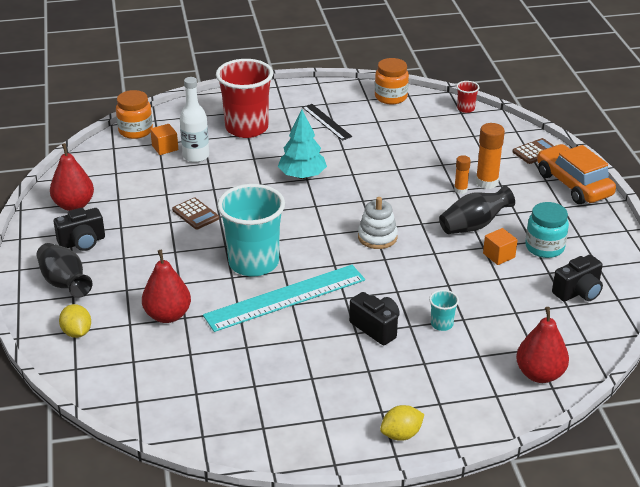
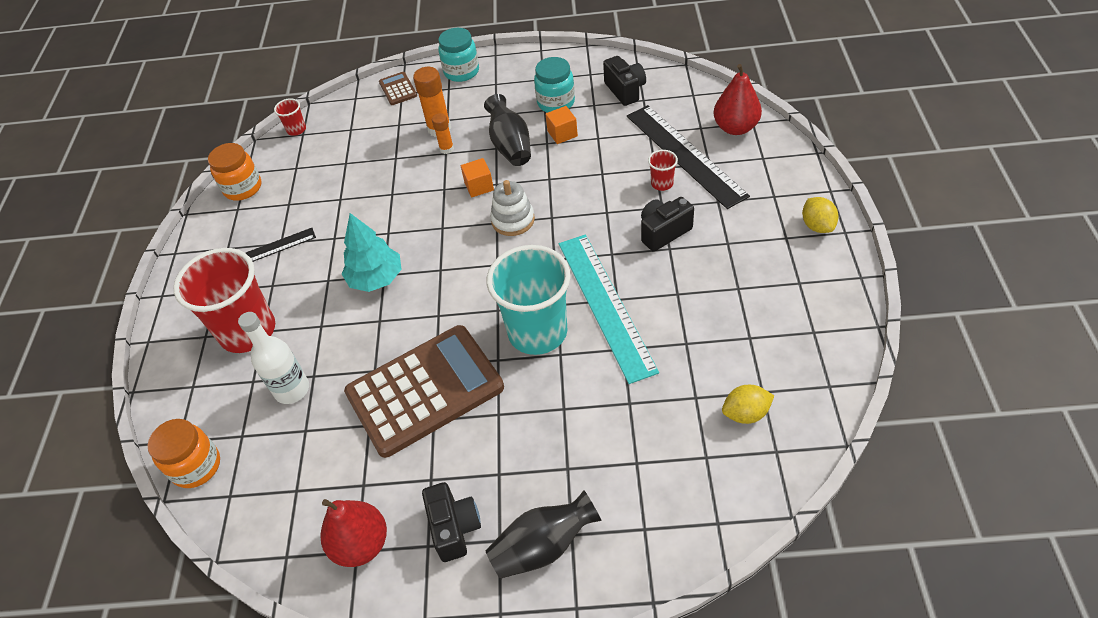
camera: 75 degrees left, 15 degrees up
(77, 332) = (648, 525): yellow lemon -> yellow lemon (745, 413)
(165, 148) = (256, 427): orange cube -> orange cube (479, 186)
(168, 315) = (624, 420): red pear -> none
(195, 214) = (425, 391): brown calculator -> brown calculator, size x2.43
(442, 324) = (662, 183): turquoise cup -> red cup
(488, 338) = (685, 154): none -> black ruler
(573, 184) = (461, 72): orange car -> turquoise jar

